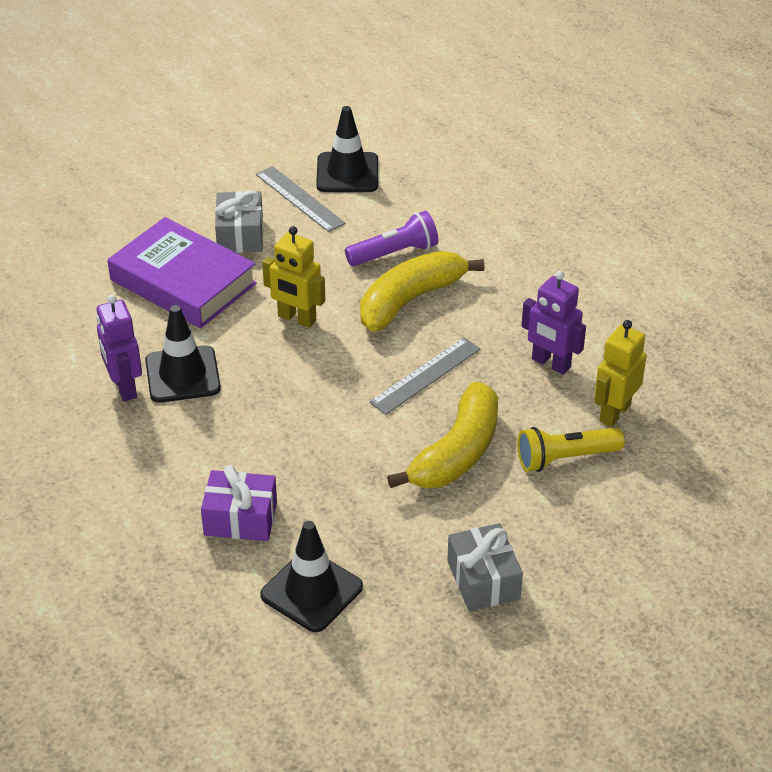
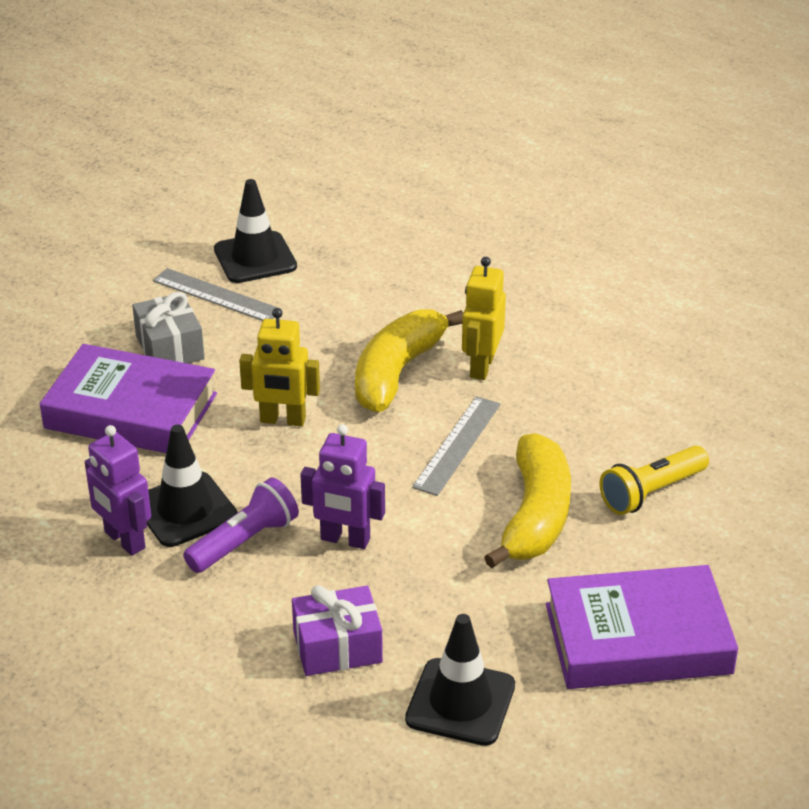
camera: 20 degrees left, 5 degrees down
(395, 253) = (353, 328): purple flashlight -> purple flashlight (244, 541)
(483, 580) = (638, 639): grey gift -> purple book
(550, 364) = (582, 401): purple robot -> purple robot (345, 539)
(614, 413) = (675, 434): yellow robot -> yellow robot (481, 366)

